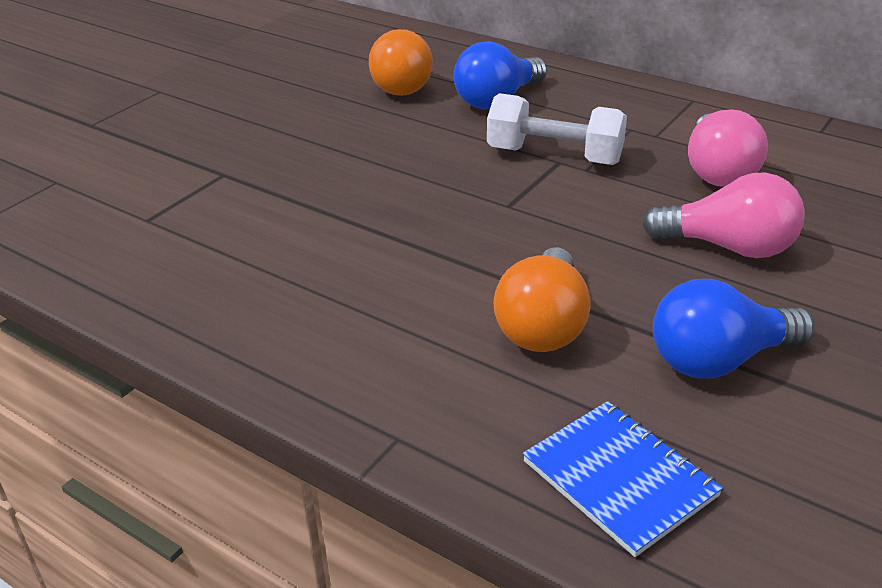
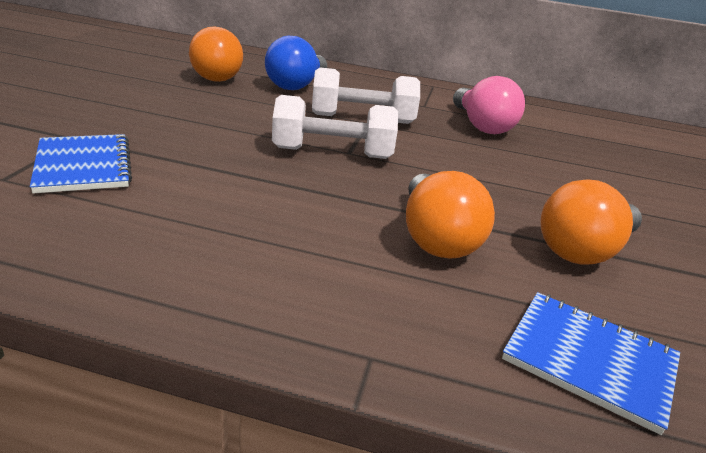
camera: 25 degrees left, 5 degrees down
(220, 209) = (83, 166): none -> blue notebook
(487, 206) = (332, 153): none -> white dumbbell
(719, 360) = (583, 250): blue light bulb -> orange light bulb
(729, 247) = (526, 172): pink light bulb -> none

